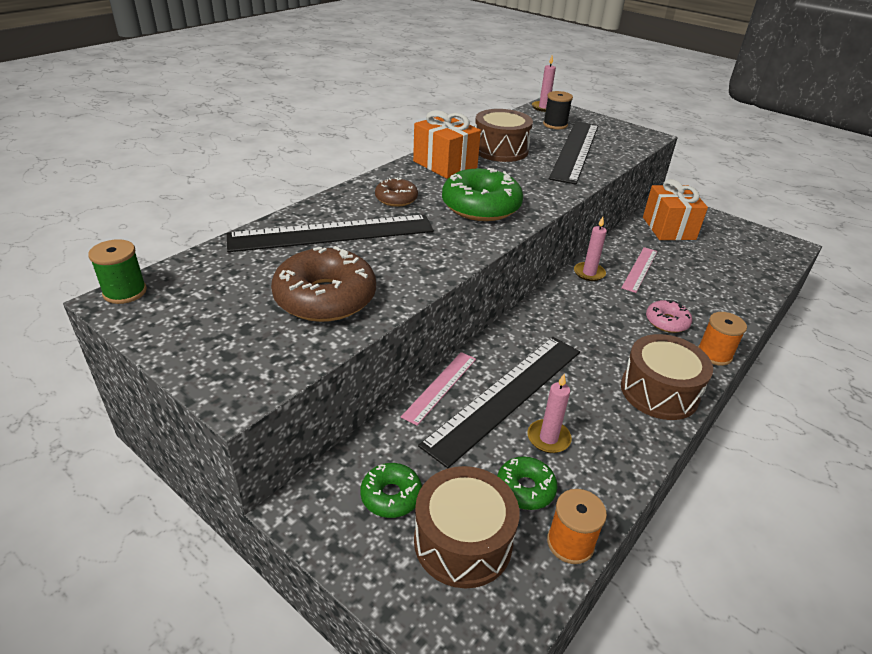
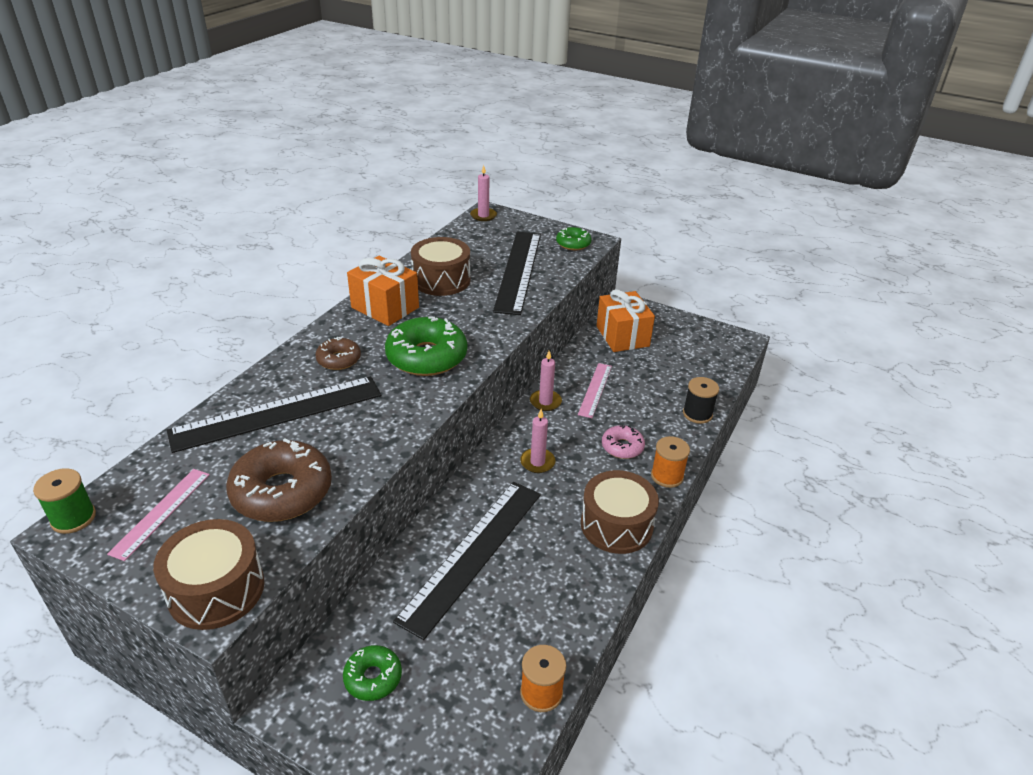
camera: 10 degrees left, 0 degrees up
(440, 387) = (408, 555): pink ruler -> pink ruler (161, 512)
(463, 541) = (444, 709): brown drum -> brown drum (216, 589)
(525, 489) = (497, 647): green donut -> green donut (573, 244)
(548, 438) = (516, 592): pink candle -> pink candle (537, 462)
(555, 125) = (496, 238): black spool -> black spool (697, 414)

